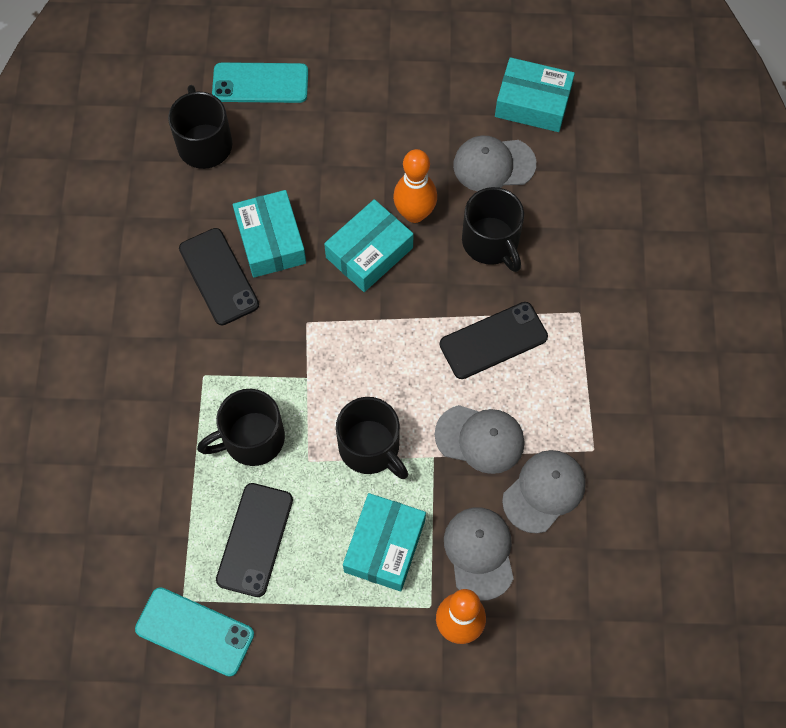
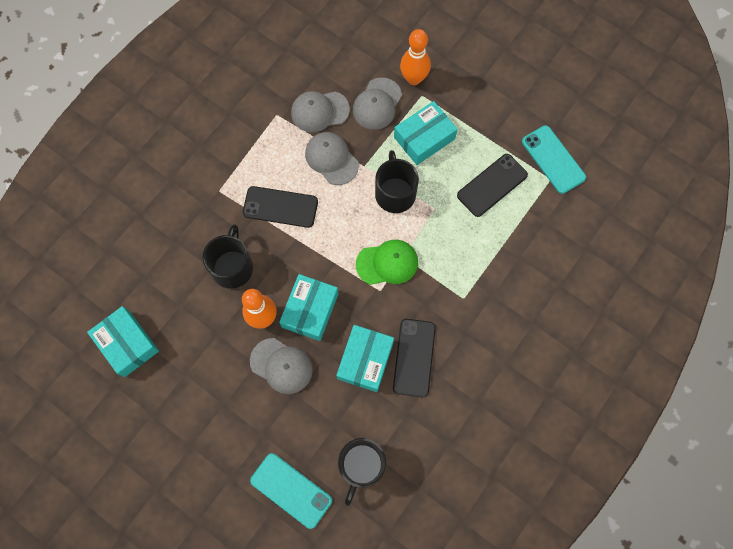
camera: 145 degrees left, 5 degrees up
(252, 439) = (458, 241): black mug -> none
(320, 357) = (387, 263): none -> green cap
(369, 252) = (310, 310): turquoise box -> turquoise box turned 60 degrees counterclockwise
(493, 165) = (188, 317): grey cap -> grey cap (281, 366)

